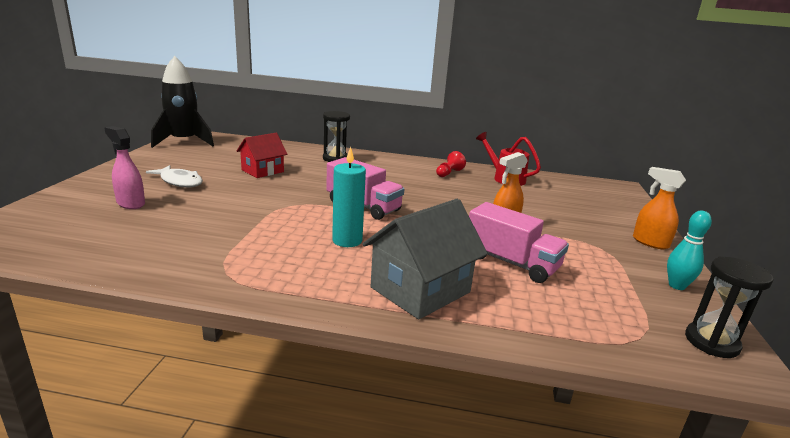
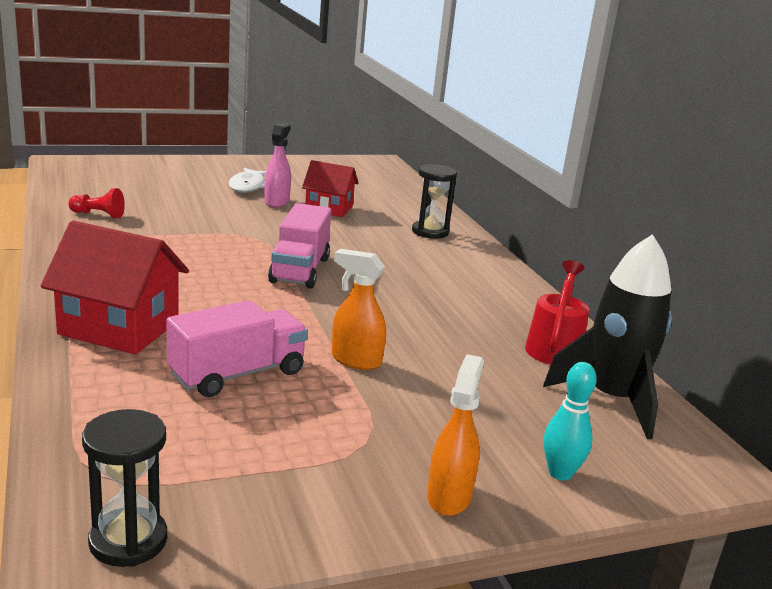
camera: 60 degrees right, 0 degrees up
(130, 203) = (178, 183): pink spray bottle -> pink spray bottle (277, 202)
(184, 142) = (354, 163): black rocket -> black rocket (611, 399)
(347, 240) = (198, 277): turquoise candle -> none
(420, 290) = (119, 328): grey house -> red house
(449, 173) = (501, 303): red pawn -> red pawn (98, 215)
(511, 263) = (237, 374): pink truck -> pink truck turned 135 degrees counterclockwise
(677, 286) = (292, 518): turquoise bowling pin -> turquoise bowling pin (560, 473)

